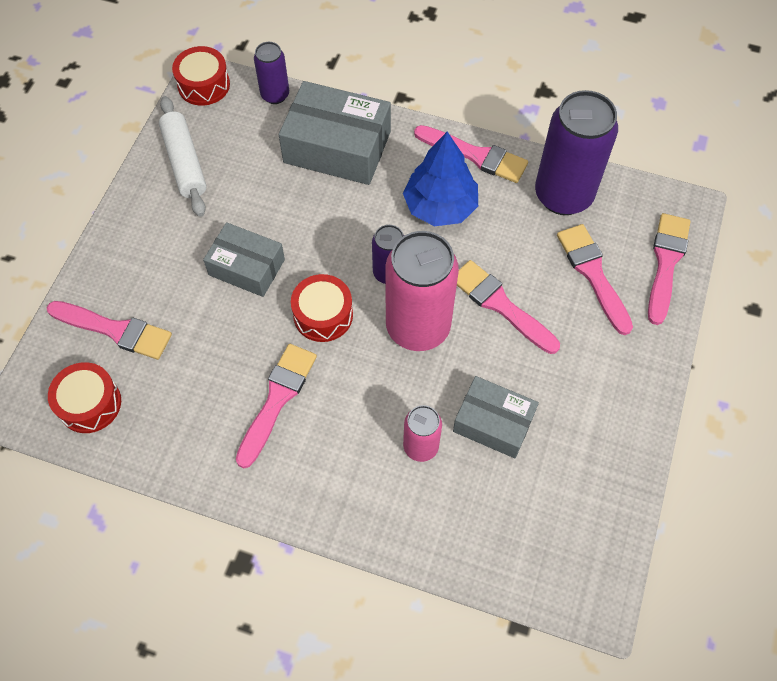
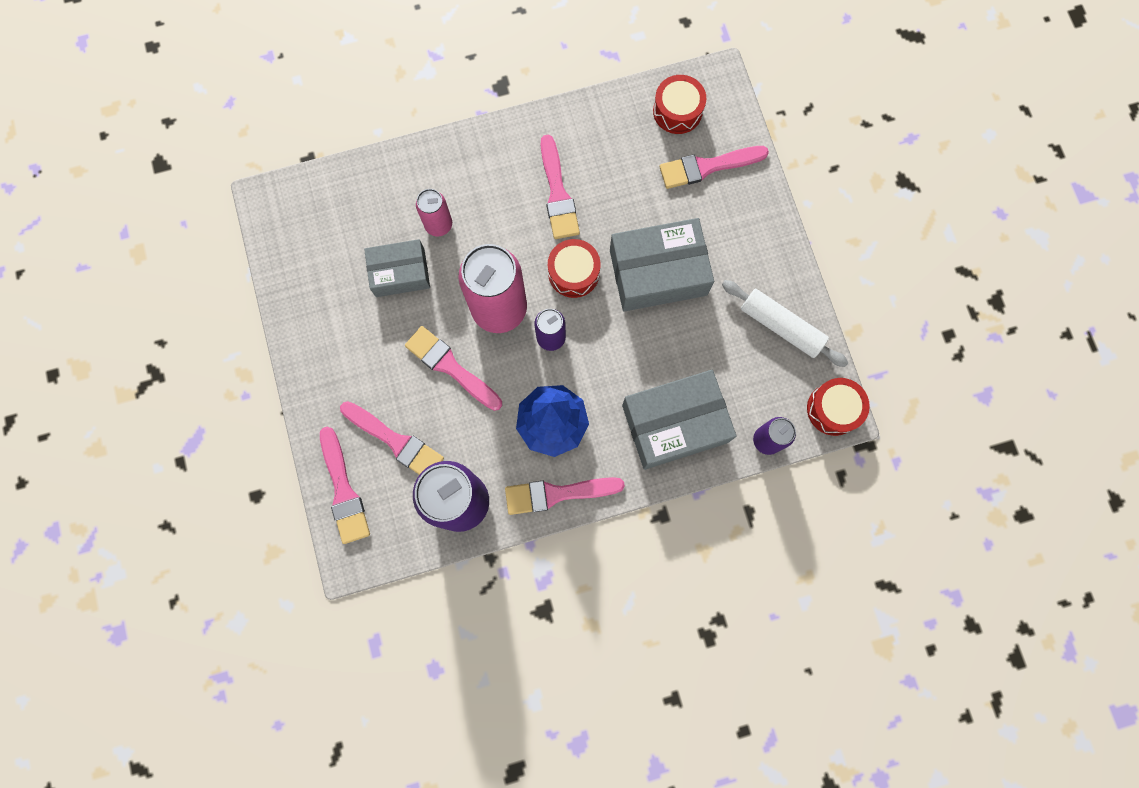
camera: 145 degrees right, 15 degrees up
(246, 267) = (658, 272): grey box -> grey box, size x1.57
(500, 305) = (450, 367): pink brush -> pink brush turned 150 degrees counterclockwise

